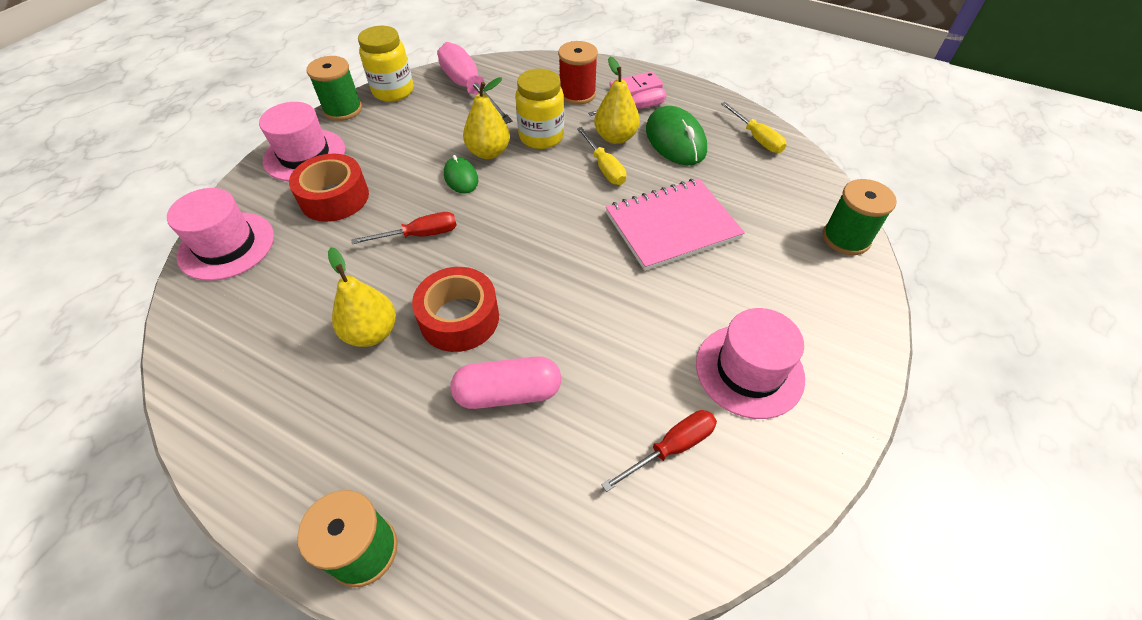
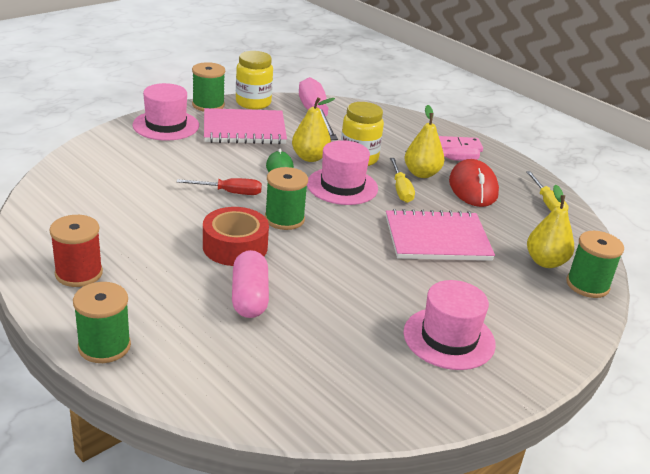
camera: 15 degrees right, 20 degrees down
(226, 246) = (85, 163): pink hat -> pink hat (342, 186)
(334, 197) = (176, 155): red tape -> none
(372, 332) = (166, 237): yellow pear -> yellow pear (545, 262)
(398, 133) = (244, 129): none -> pink notebook
(498, 254) = (284, 219): none -> green spool
(508, 393) = (249, 297): pink capsule -> pink capsule turned 75 degrees clockwise
(577, 94) = (405, 139): red spool -> red spool (79, 273)
(671, 448) = (358, 362): red screwdriver -> none
(675, 140) = (473, 187): green mouse -> red mouse

